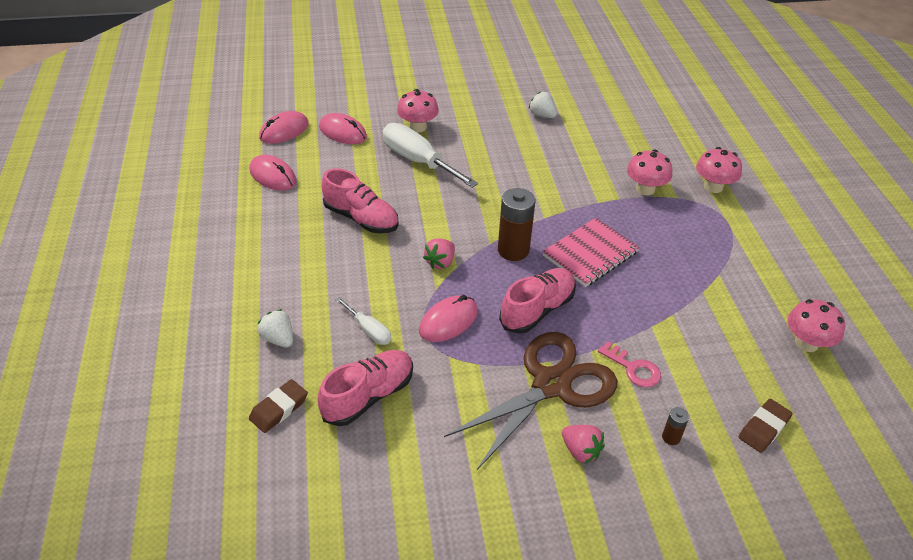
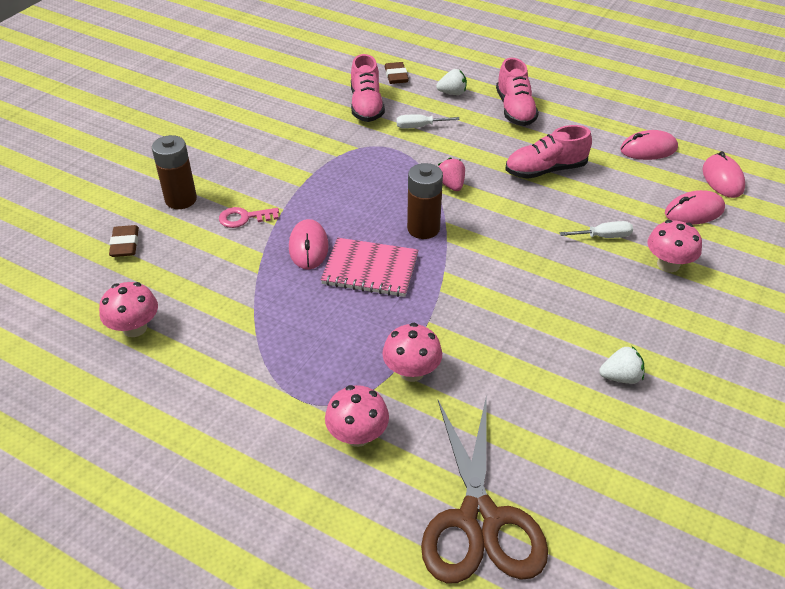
camera: 130 degrees right, 0 degrees up
(418, 161) = (603, 236): white screwdriver -> white screwdriver, size x0.51
(448, 321) = (388, 161): pink mouse -> pink mouse (308, 247)
(537, 310) = (348, 205): pink shoe -> pink shoe (515, 110)
(551, 385) = (282, 175): brown scissors -> brown scissors (479, 519)
(580, 451) = (226, 160): pink strawberry -> none
(590, 254) = (370, 269): pink notebook -> pink notebook turned 75 degrees counterclockwise
(671, 437) = (181, 199): brown battery -> brown battery, size x2.12

